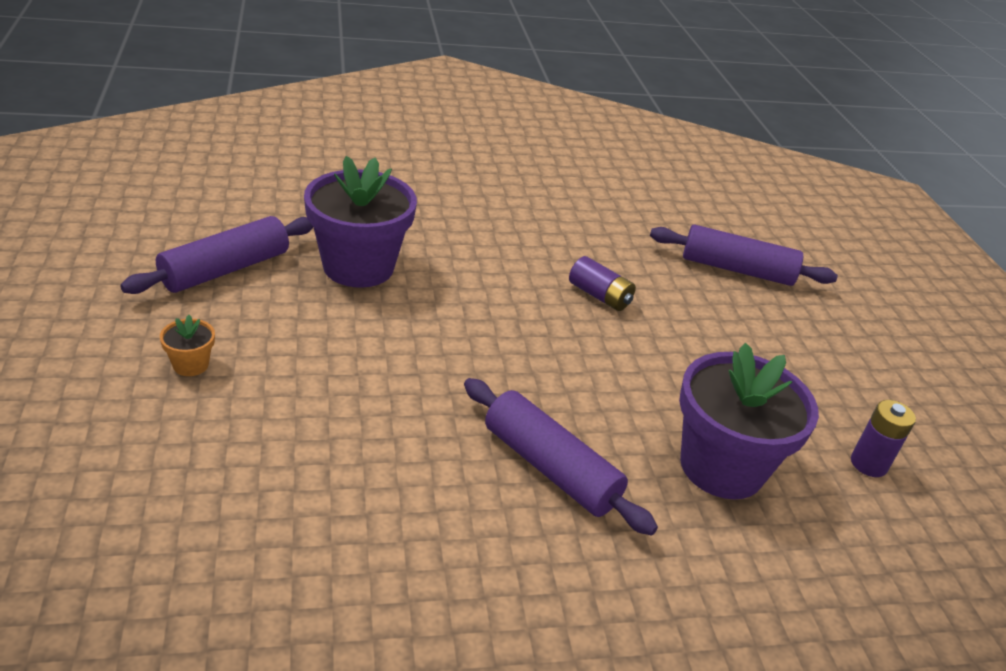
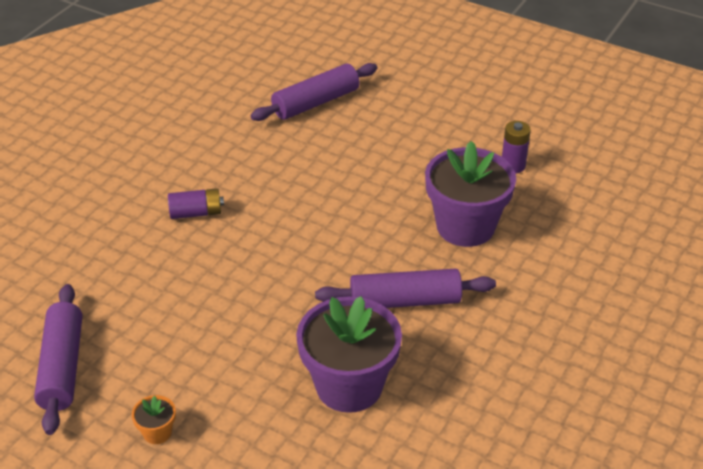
camera: 45 degrees left, 5 degrees up
(358, 267) = (131, 290): purple flower pot -> purple flower pot (349, 386)
(599, 296) = (279, 184): purple battery -> purple battery (196, 213)

